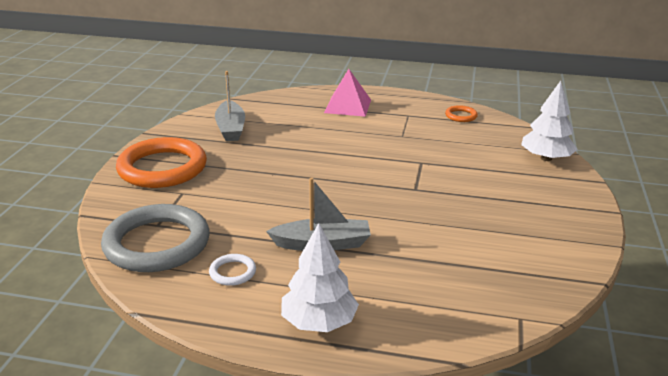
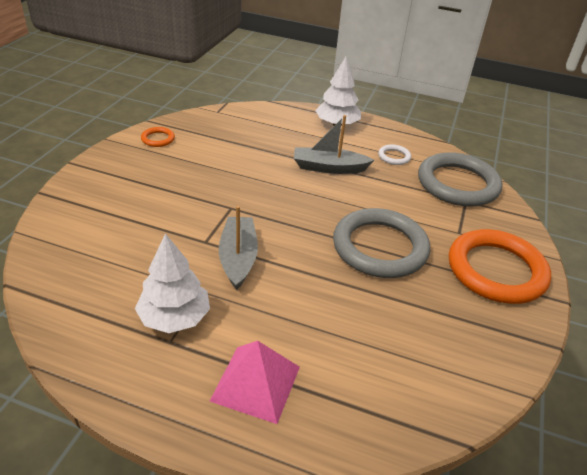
camera: 175 degrees left, 10 degrees up
(231, 128) = (438, 341): grey boat -> grey boat (238, 258)
(265, 173) = (380, 247): none -> grey ring
(461, 116) = (91, 328): orange ring -> orange ring (158, 139)
(546, 158) = (61, 229): white tree -> white tree (174, 317)

